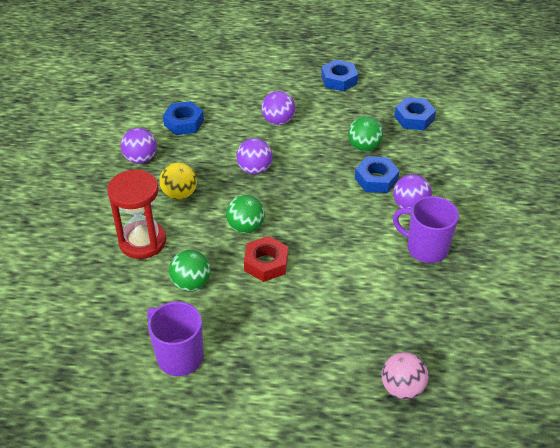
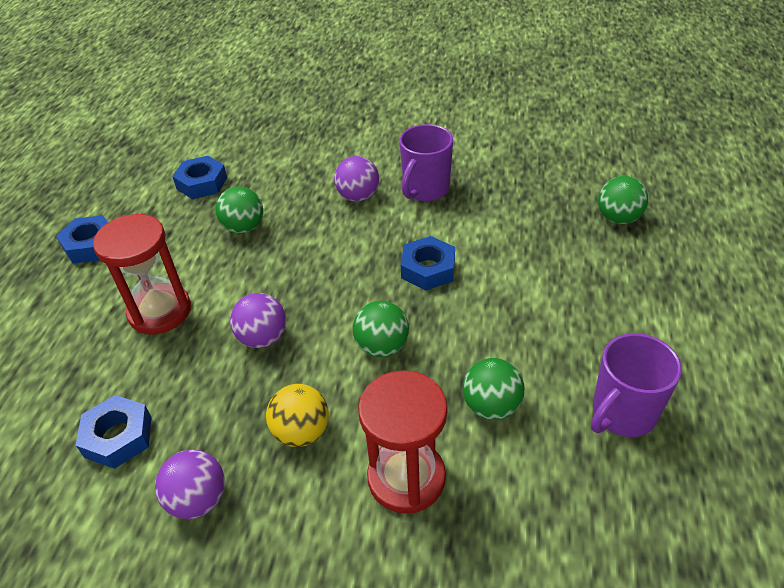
camera: 85 degrees left, 0 degrees up
(266, 263) = (450, 324): red nut -> none
(278, 121) = (160, 311): purple ball -> red hourglass
(376, 179) = (307, 220): blue nut -> blue nut (428, 269)
(402, 388) = (618, 218): pink ball -> green ball

